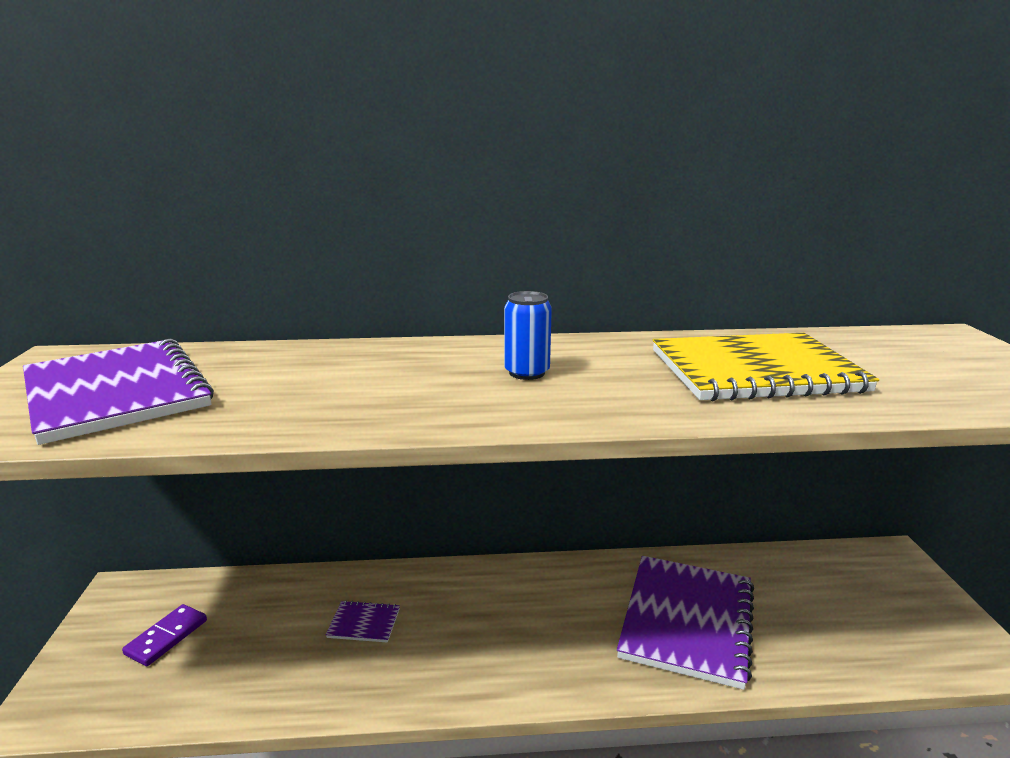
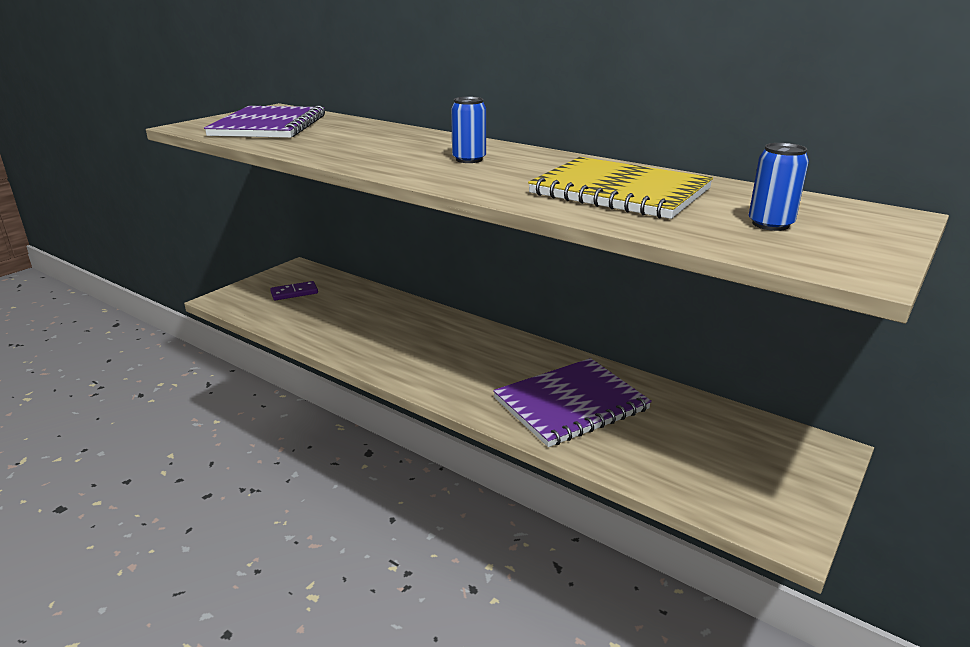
camera: 40 degrees right, 5 degrees up
(364, 623) = (384, 324): purple notebook -> none
(929, 370) = (770, 224): none -> blue can

